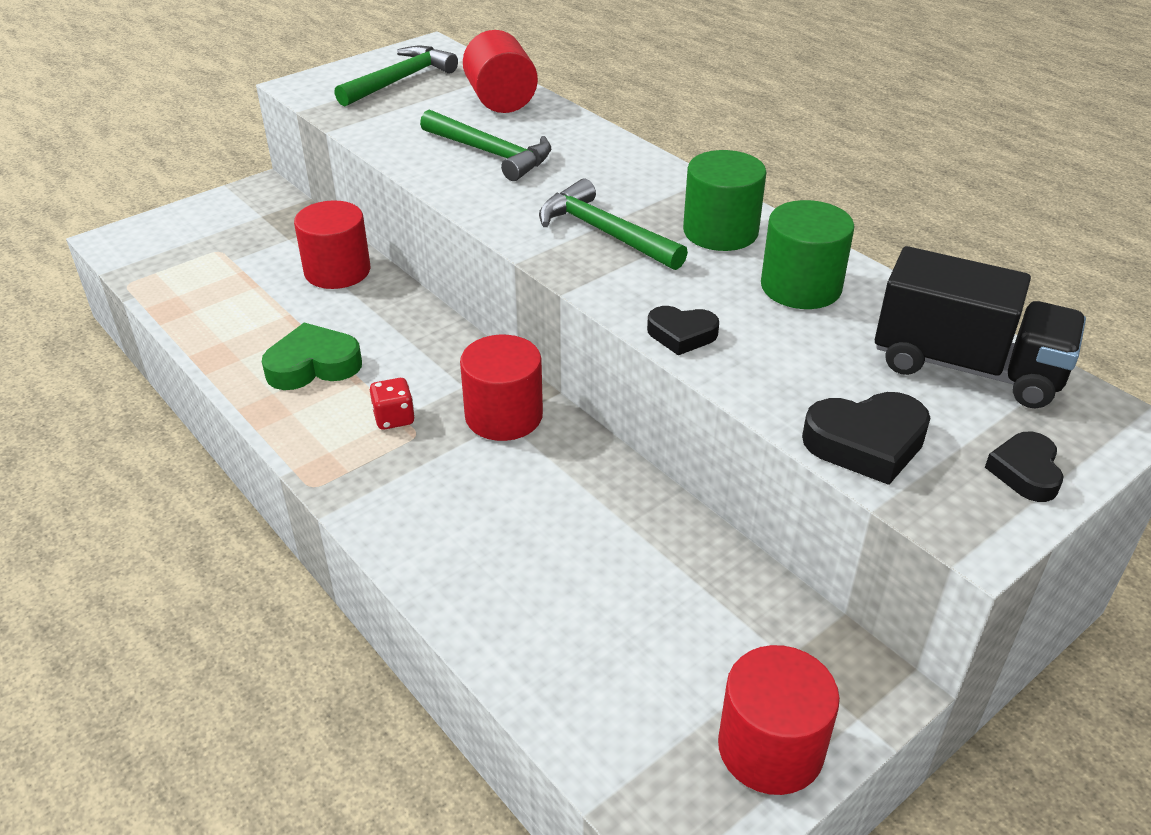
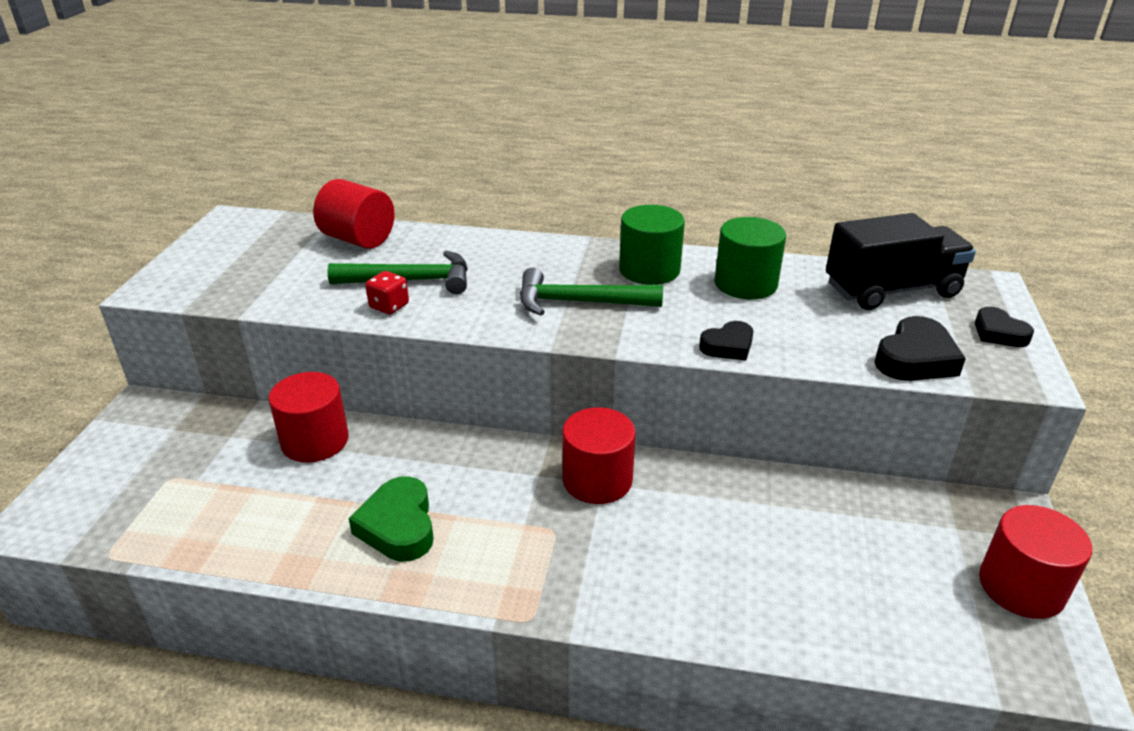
camera: 40 degrees left, 5 degrees down
(313, 365) = (398, 526): green heart -> green heart turned 45 degrees counterclockwise
(394, 418) = (521, 528): red dice -> red dice (389, 306)
(400, 80) = (244, 253): green hammer -> none

